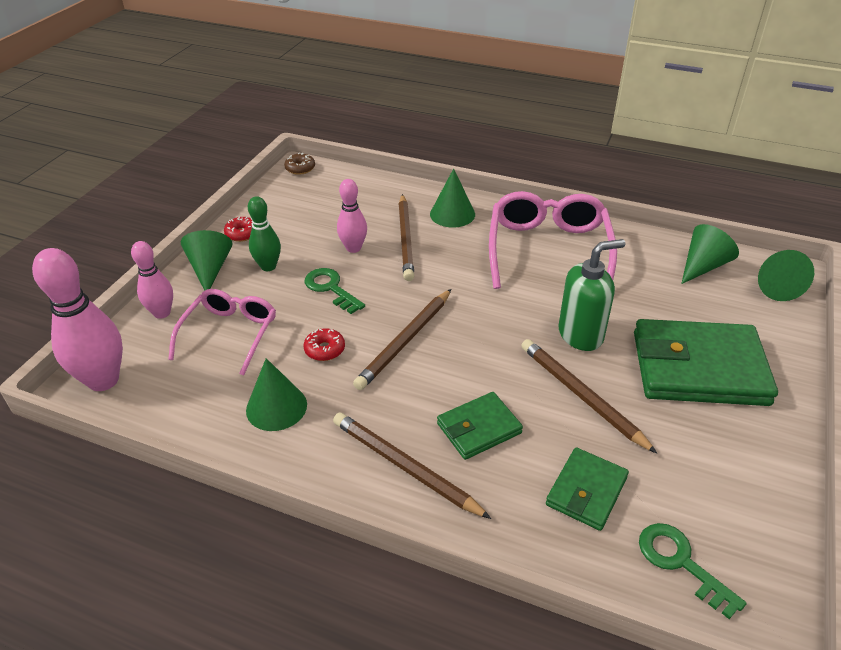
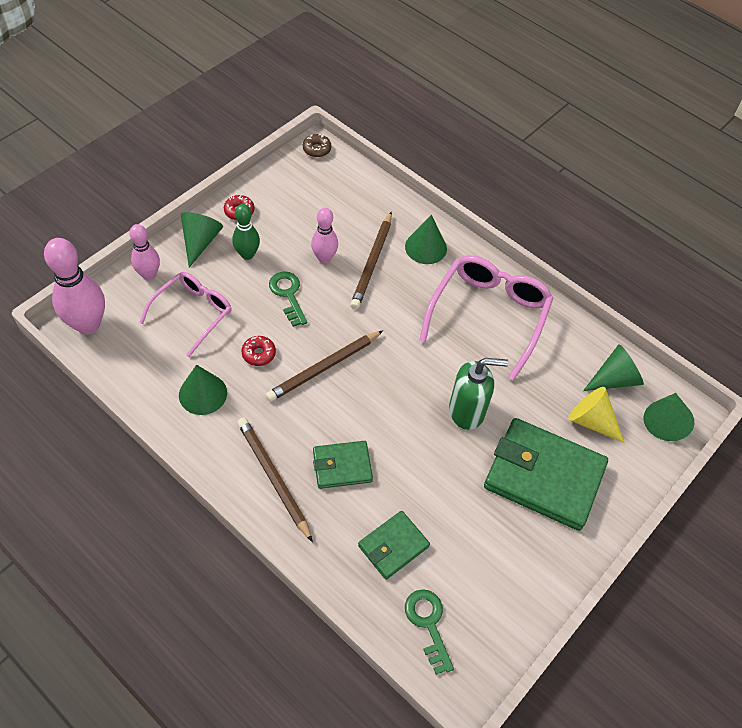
camera: 15 degrees right, 15 degrees up
(581, 396) = (435, 467): brown pencil -> none
(708, 306) = (591, 421): none -> yellow cone

